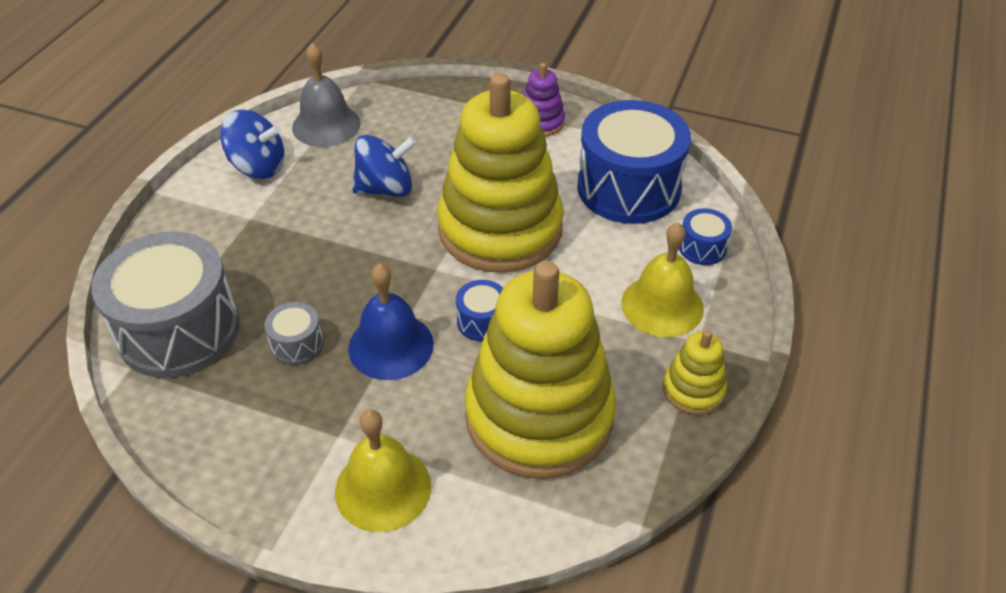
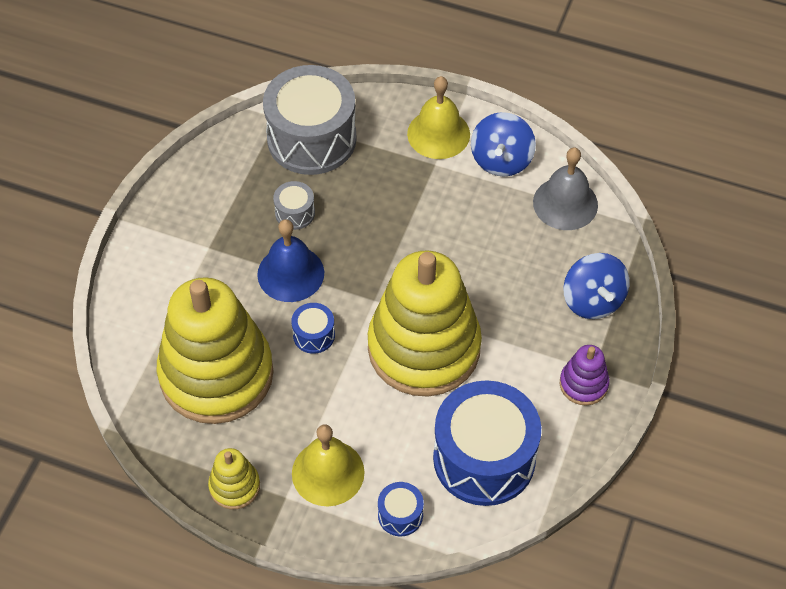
camera: 90 degrees right, 10 degrees up
(383, 488) = (163, 277): yellow bell -> yellow bell (438, 134)
(386, 188) = (476, 257): blue spinning top -> blue spinning top (593, 300)

